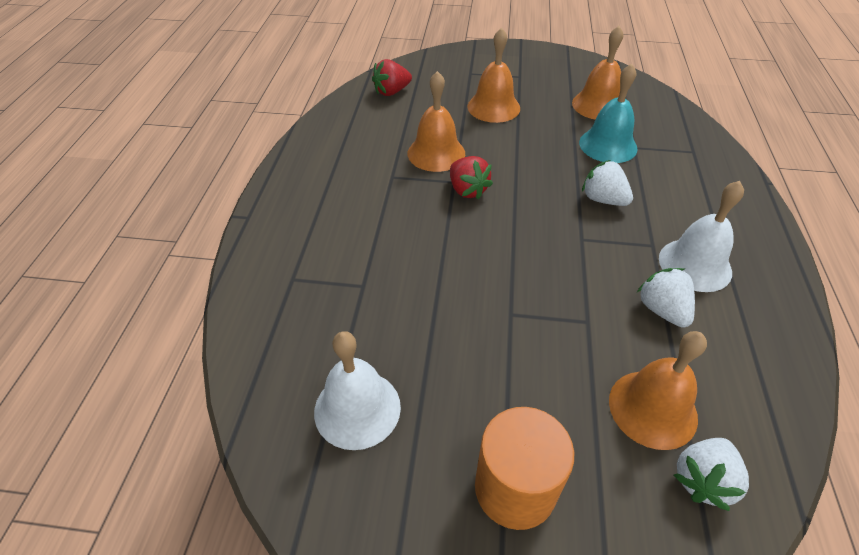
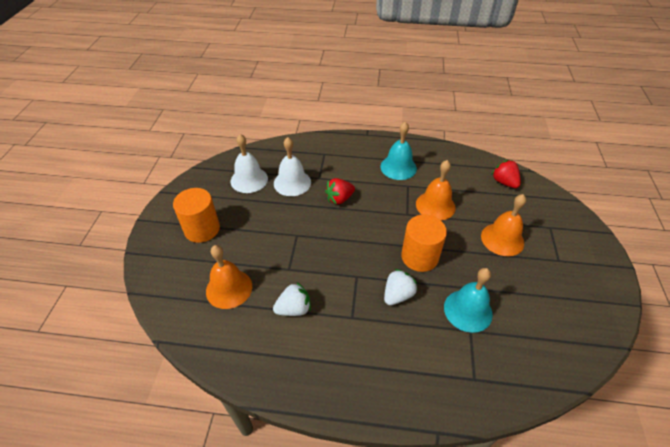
camera: 90 degrees right, 0 degrees up
(348, 183) = (398, 167): none -> turquoise bell
(467, 190) = (399, 220): red strawberry -> red strawberry (339, 199)
(534, 175) = (419, 257): none -> orange cylinder
(598, 105) = (529, 314): orange bell -> none
(695, 265) = (332, 339): white bell -> white bell (292, 182)
(703, 480) = (187, 301): white strawberry -> none

